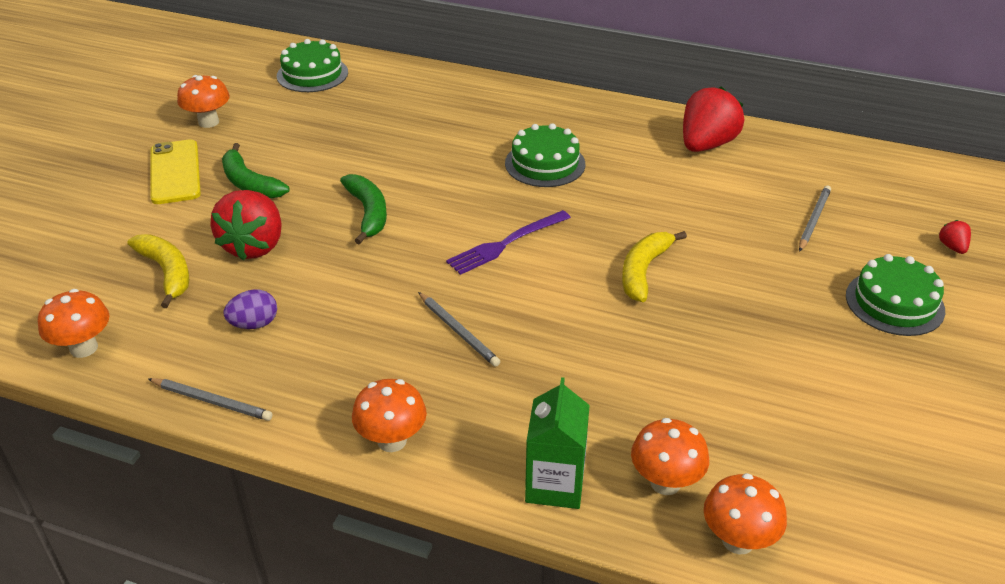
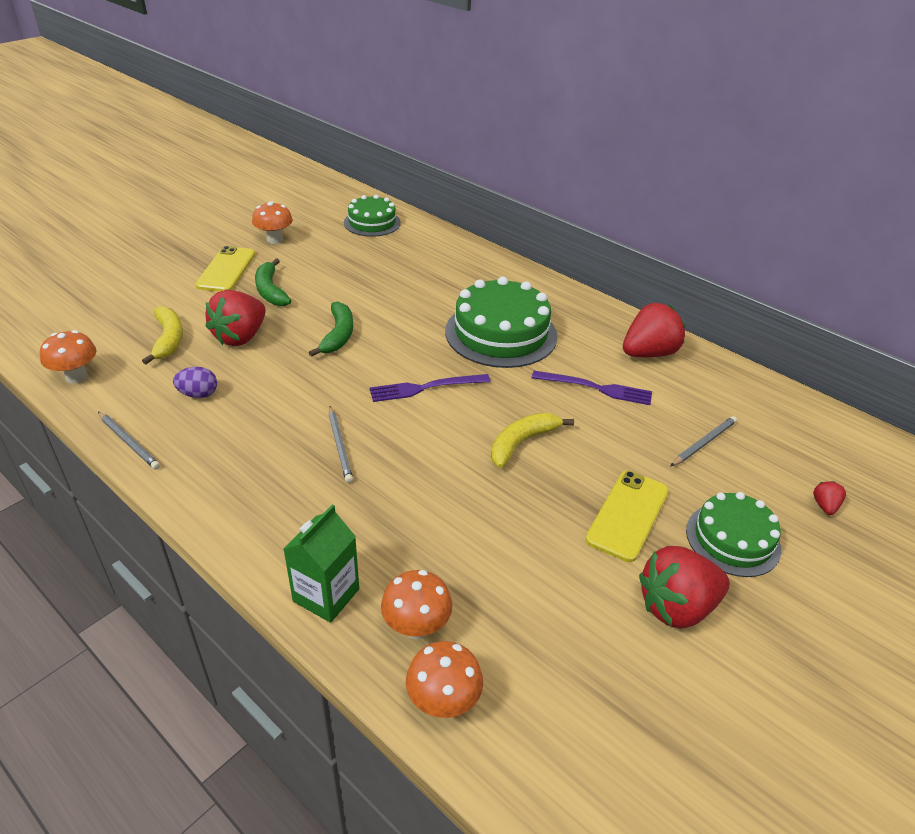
camera: 20 degrees right, 0 degrees up
(392, 440) = (229, 515): orange mushroom -> none
(545, 164) = (501, 333): green cake -> green cake, size x1.62
(678, 195) = (595, 388): none -> purple fork
(789, 310) = (628, 515): none -> yellow phone
(885, 380) = (676, 607): none -> red strawberry

